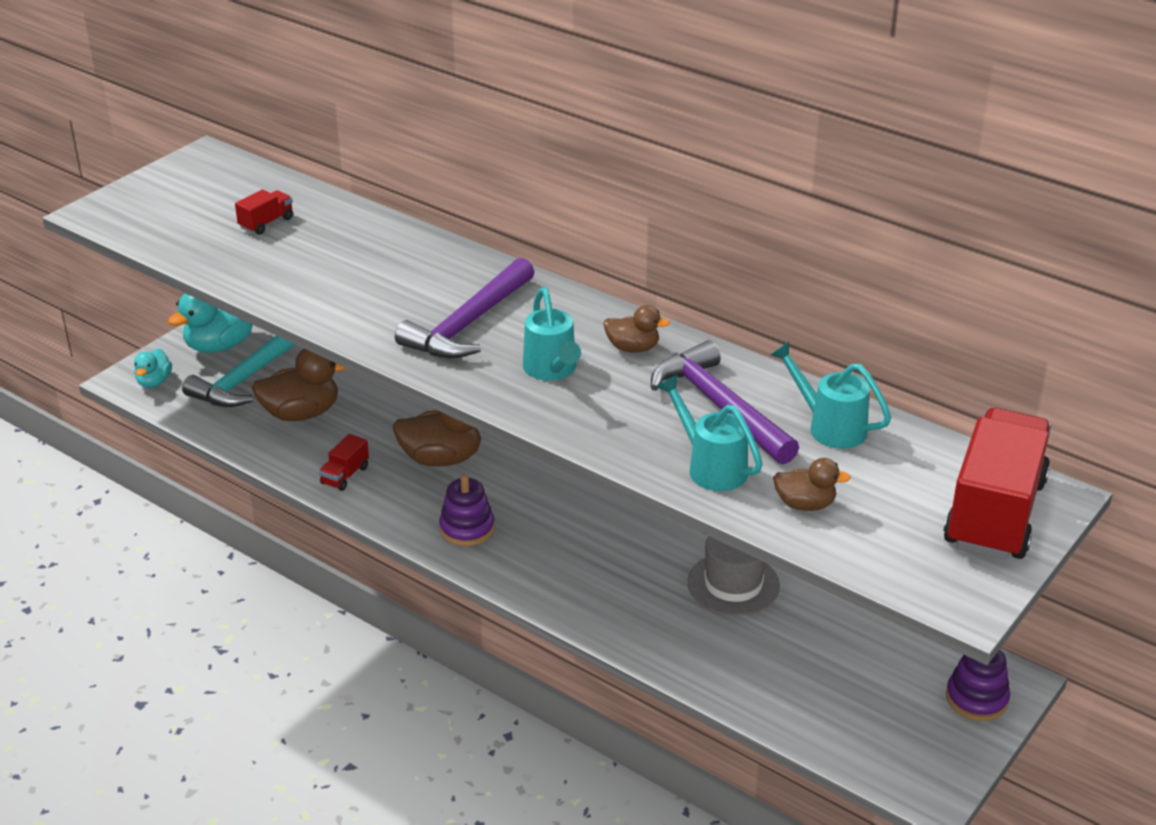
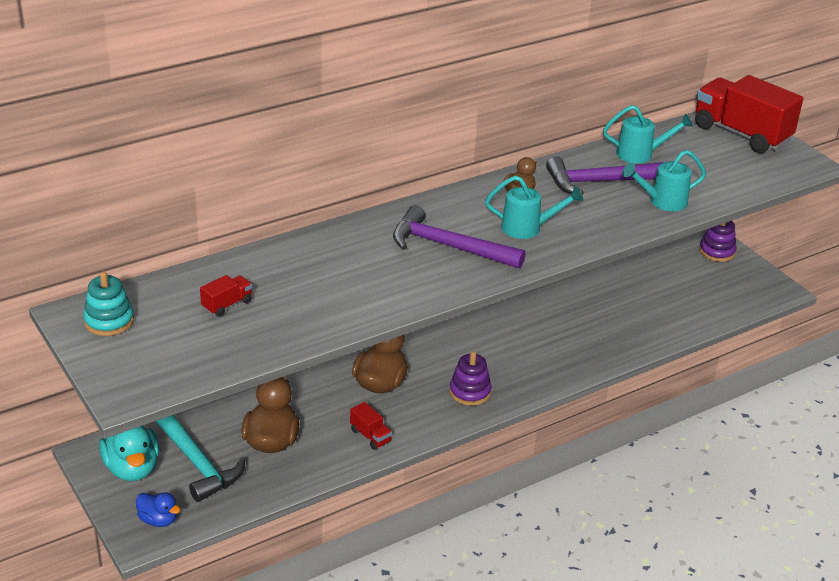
camera: 70 degrees left, 0 degrees up
(154, 382) = (158, 520): turquoise duck -> blue duck
(204, 174) = (109, 321): none -> turquoise stacking toy
(266, 223) = (227, 304): red truck -> red truck turned 75 degrees clockwise
(468, 324) = (448, 246): purple hammer -> purple hammer turned 150 degrees clockwise
(733, 584) = (585, 300): grey hat -> none
(805, 504) = (711, 183): brown duck -> none
(829, 427) = (640, 154): turquoise watering can -> turquoise watering can turned 150 degrees counterclockwise

